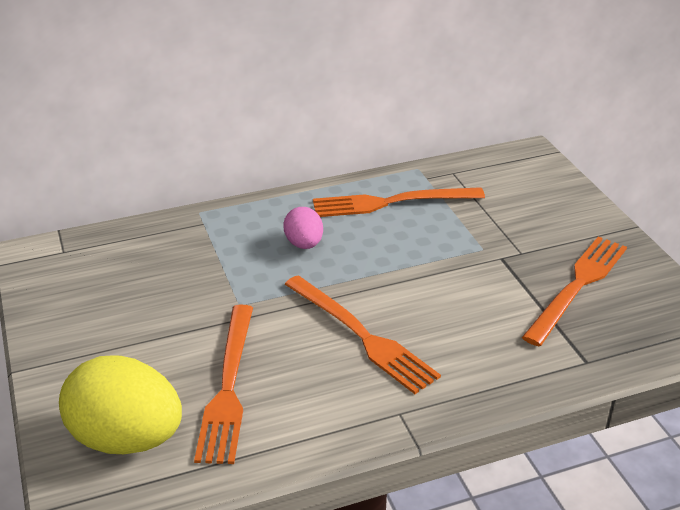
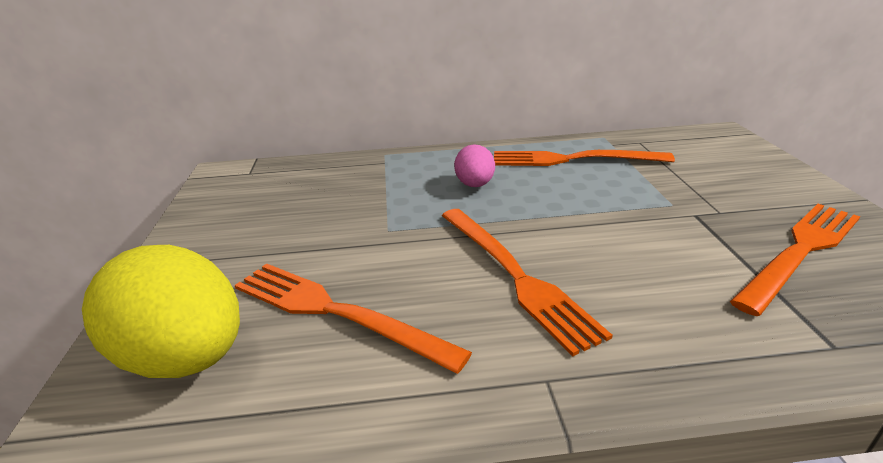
camera: 15 degrees right, 5 degrees down
(228, 386) = (336, 312): orange fork -> orange fork turned 105 degrees clockwise

